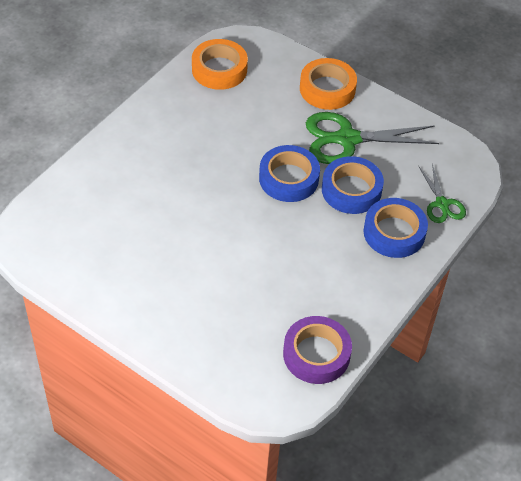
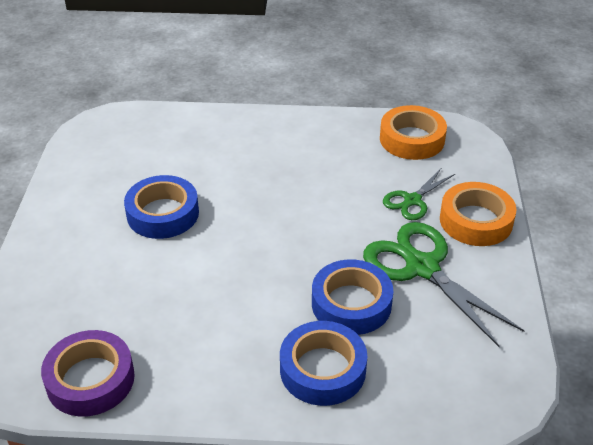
camera: 60 degrees right, 10 degrees down
(288, 178) = (319, 248): blue tape -> blue tape (163, 214)
(442, 204) = (410, 396): green scissors -> green scissors (412, 200)

